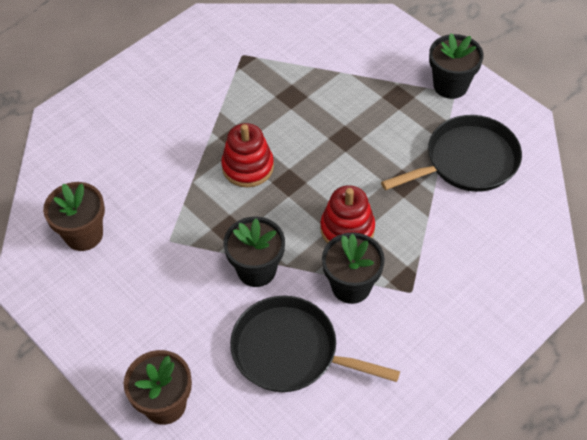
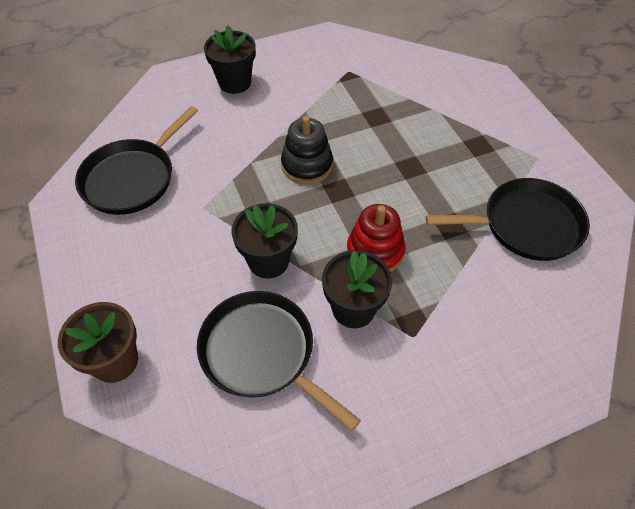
camera: 20 degrees right, 0 degrees up
(84, 235) = (132, 178): brown flower pot -> black pan
(248, 167) = (307, 165): red stacking toy -> black stacking toy
(450, 85) = (536, 150): black flower pot -> black flower pot (235, 83)

